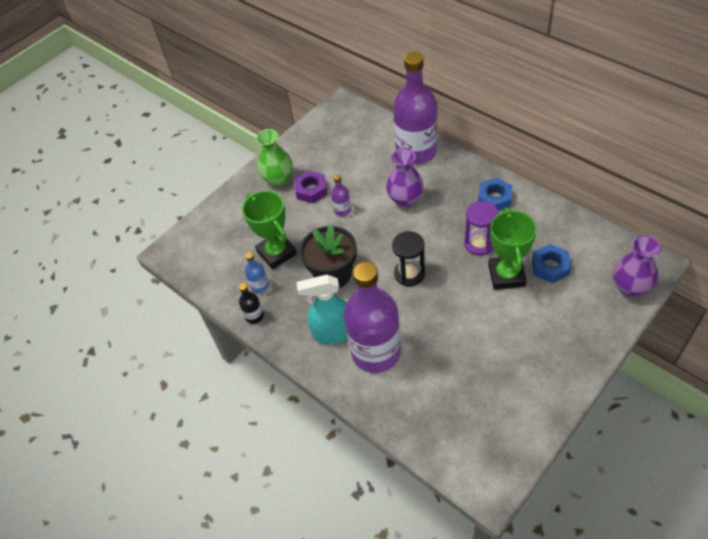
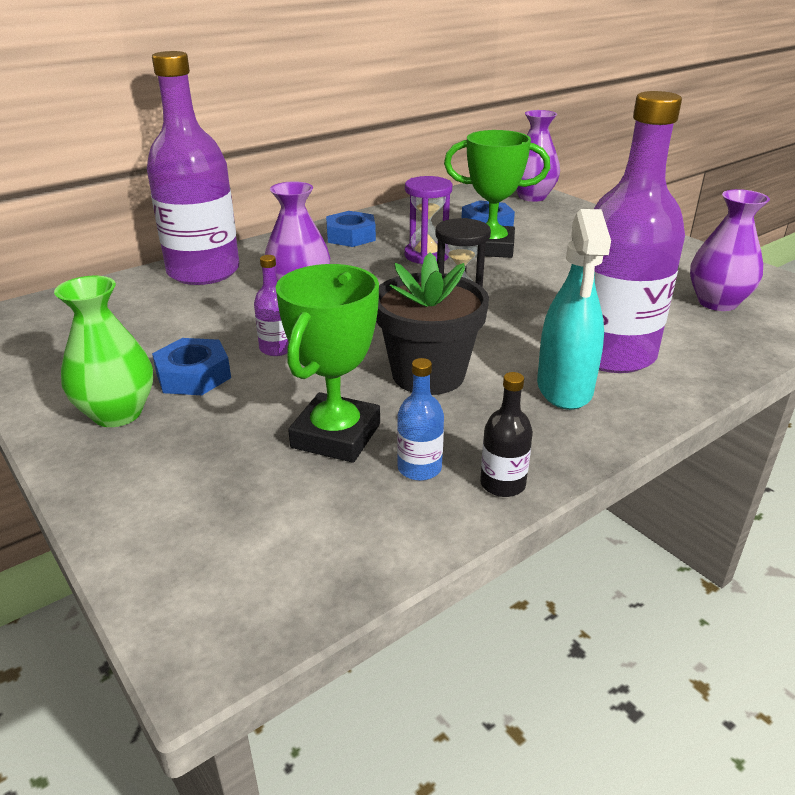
camera: 85 degrees left, 20 degrees down
(277, 253) = (336, 436): green trophy -> green trophy turned 45 degrees counterclockwise
(311, 190) = (193, 375): purple nut -> blue nut
(463, 412) = (717, 302): none -> purple vase

